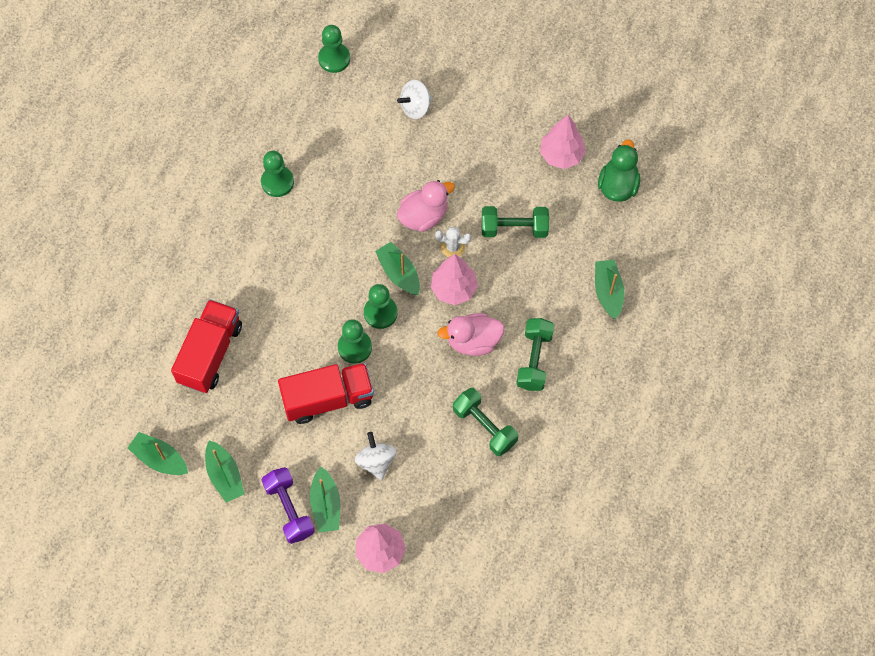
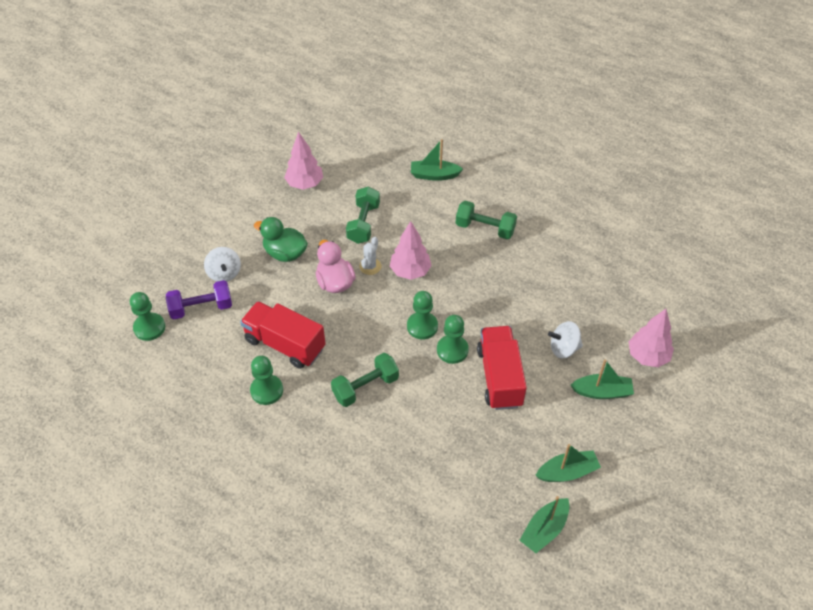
camera: 80 degrees left, 15 degrees down
(210, 353) = (438, 470): red truck -> red truck (285, 344)
(289, 509) = (604, 421): purple dumbbell -> purple dumbbell (201, 308)
(399, 273) = (386, 308): green boat -> none
(473, 341) = (461, 265): pink duck -> none
(484, 426) = (540, 269): green dumbbell -> green dumbbell (365, 387)
(618, 185) = (343, 155): green duck -> green duck (285, 253)

